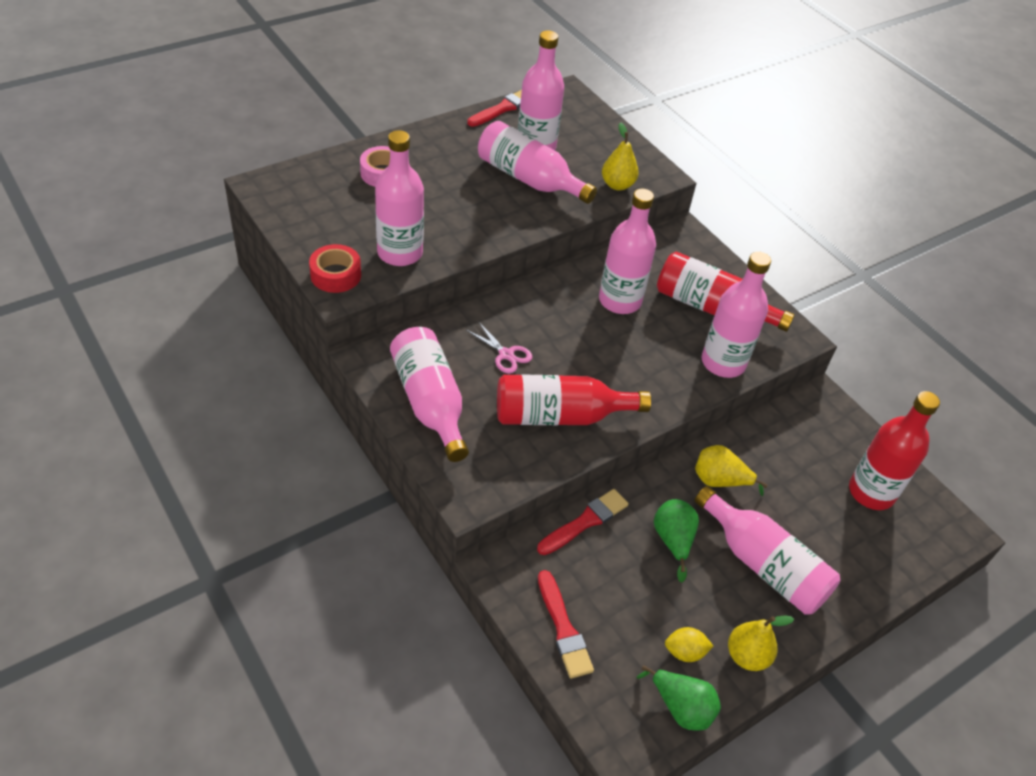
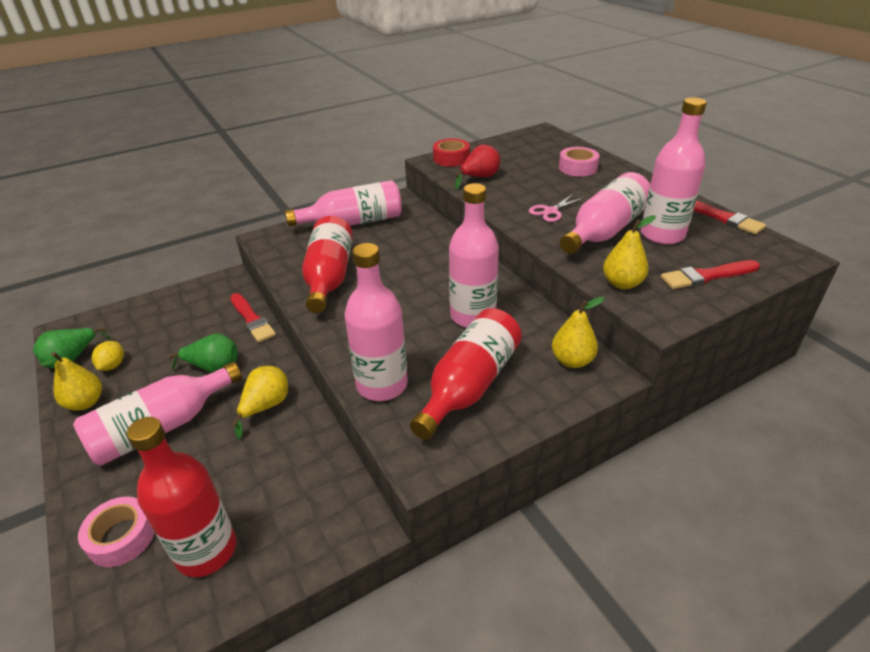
camera: 100 degrees right, 10 degrees down
(400, 253) = (479, 178): pink bottle -> red pear
(506, 354) = (400, 252): pink scissors -> pink scissors (551, 211)
(563, 628) = (168, 306): red brush -> red brush (706, 276)
(671, 247) = (572, 361): none -> yellow pear
(880, 556) = (122, 537): none -> pink tape

